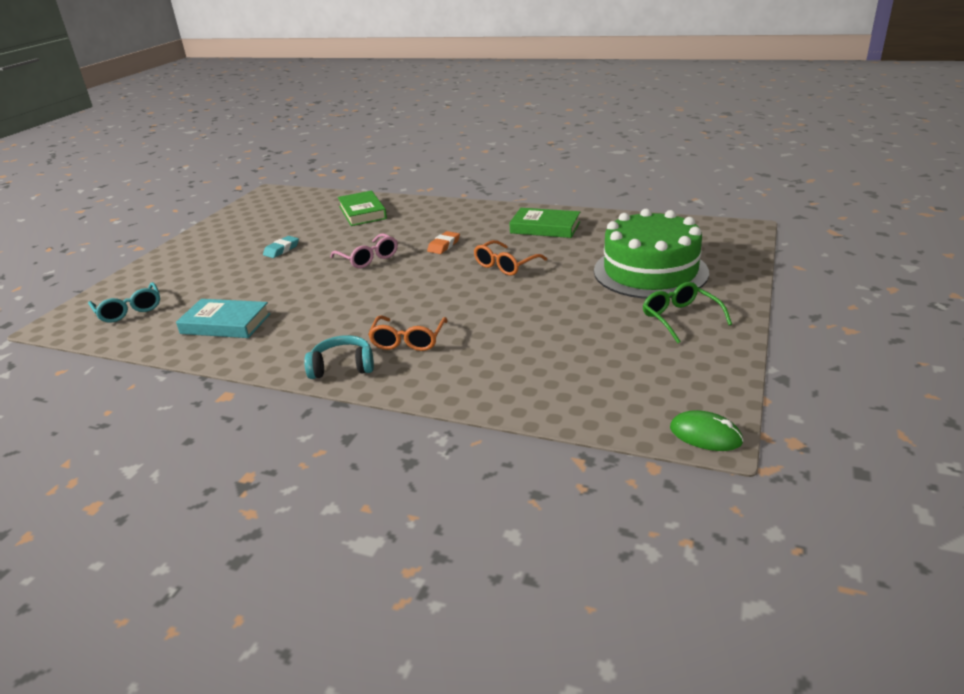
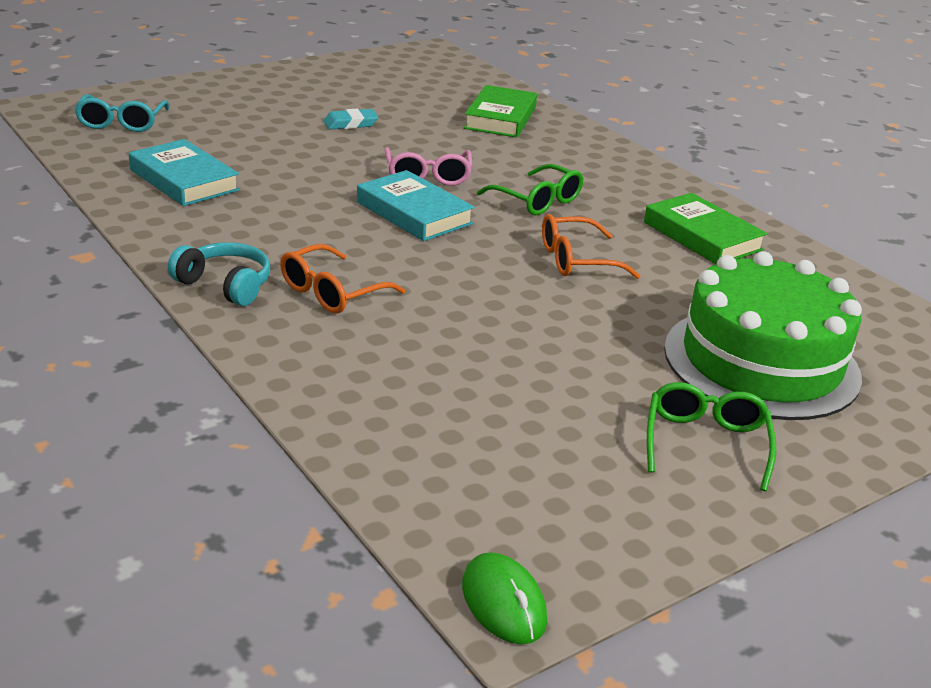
camera: 30 degrees right, 0 degrees up
(390, 280) = (414, 213): none -> turquoise book
(444, 245) = (537, 200): orange eraser -> green glasses

